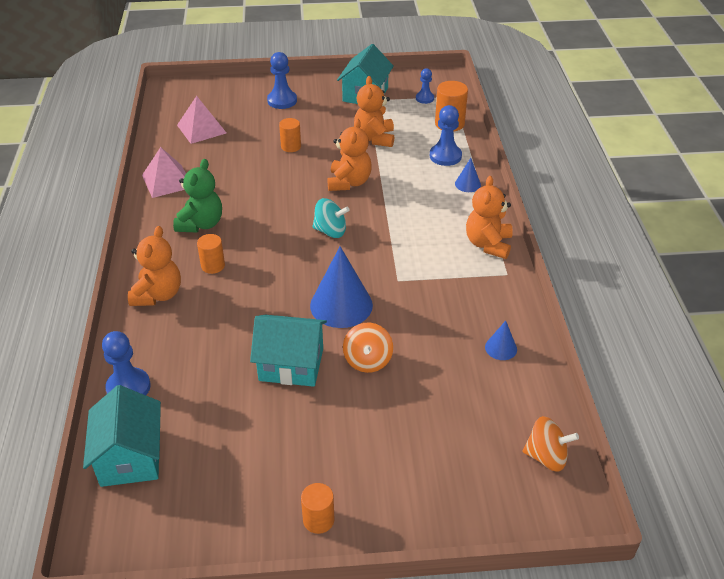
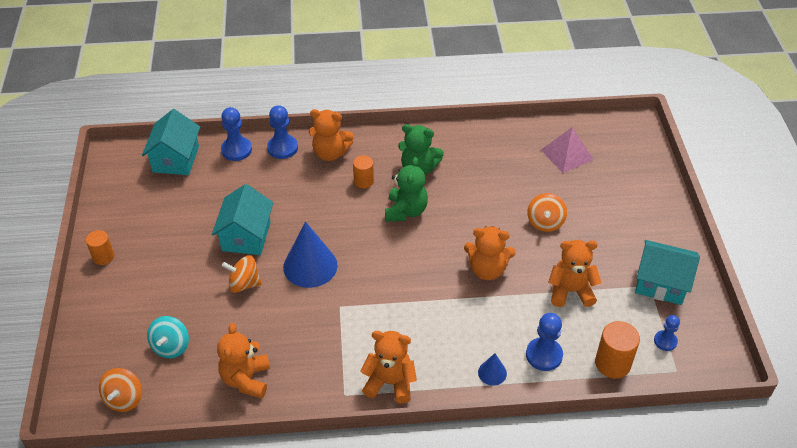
camera: 90 degrees right, 5 degrees up
(130, 457) = (176, 159): turquoise house -> turquoise house turned 75 degrees counterclockwise
(167, 181) = (479, 141): pink pyramid -> none
(265, 233) = (406, 211): none -> green teddy bear
(282, 101) = (632, 211): blue pawn -> blue pawn (282, 148)
(291, 146) = (545, 222): orange cylinder -> orange spinning top
(330, 231) = (409, 257): turquoise spinning top -> turquoise spinning top (171, 346)
(501, 348) = (246, 379): blue cone -> orange teddy bear

